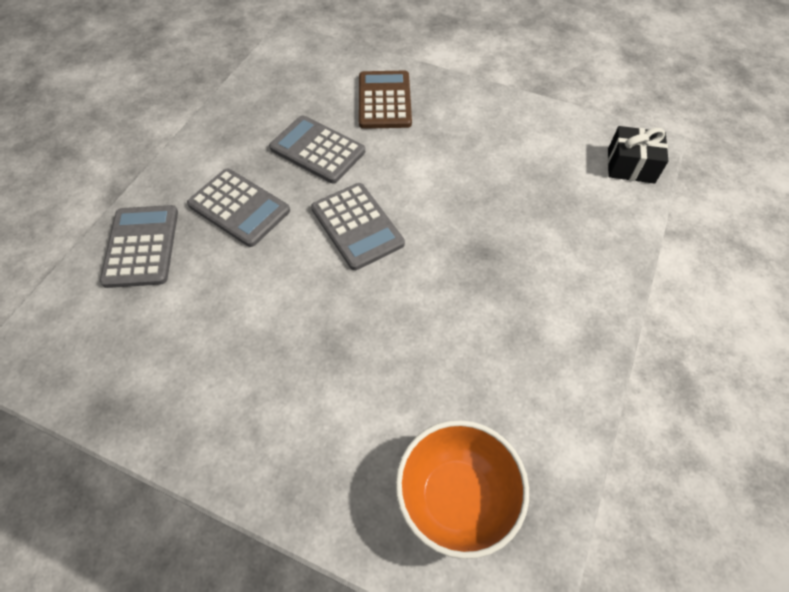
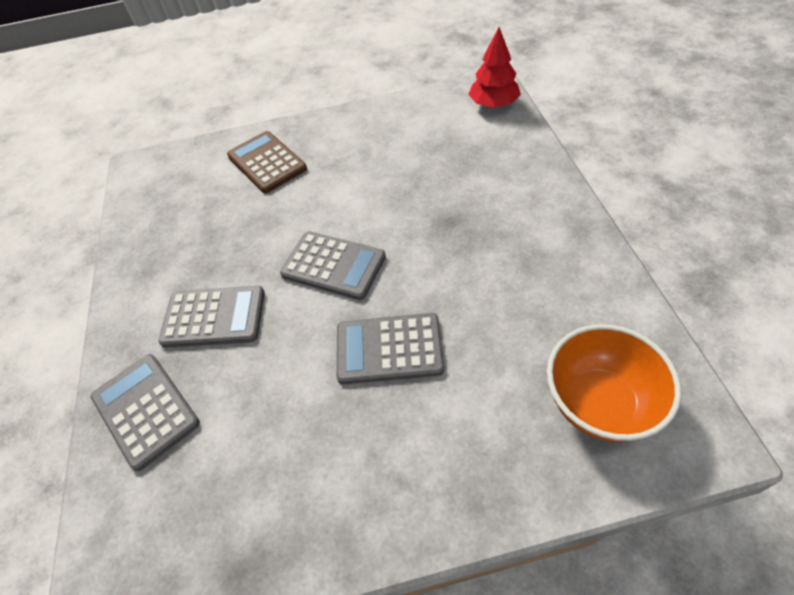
camera: 30 degrees left, 5 degrees down
(317, 150) = (243, 231): grey calculator -> grey calculator (389, 349)
(630, 165) = (493, 104): black gift -> red tree

